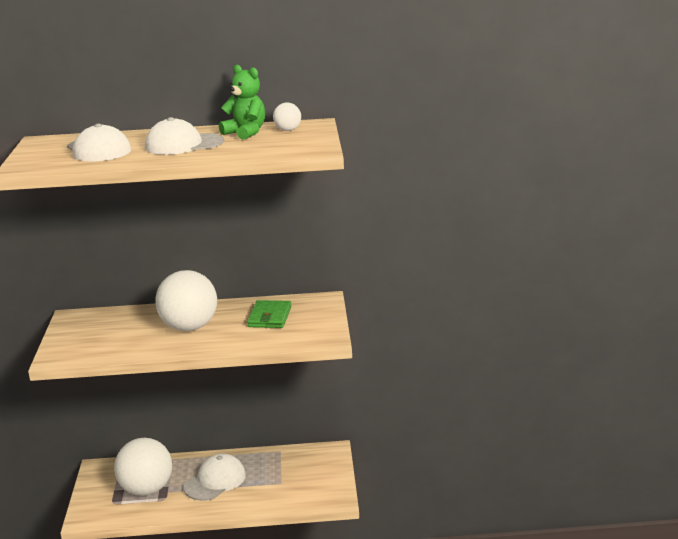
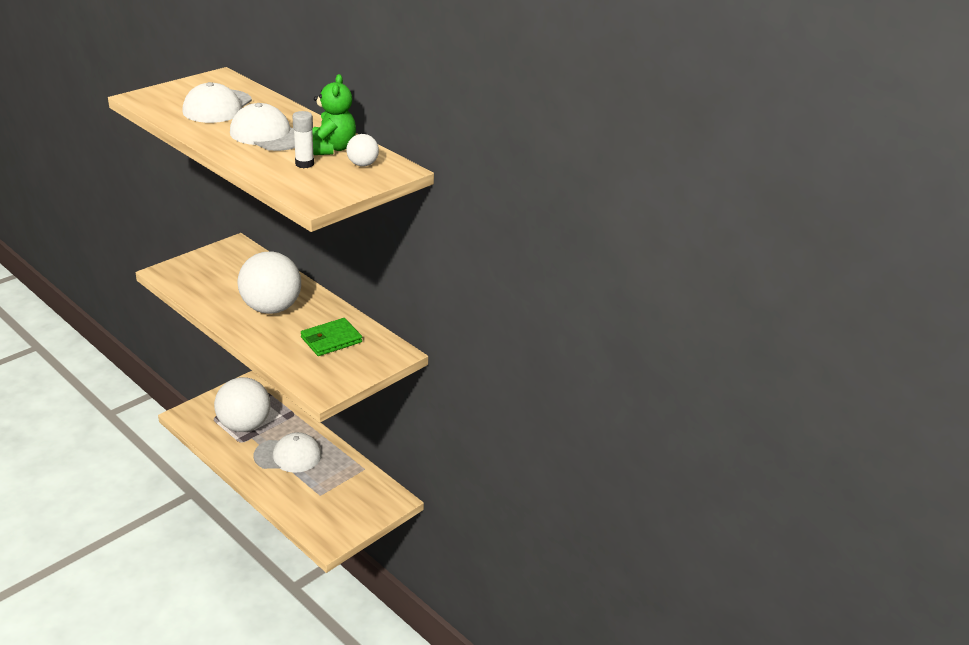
camera: 45 degrees right, 10 degrees up
(255, 143) = (304, 164): none -> white glue stick

